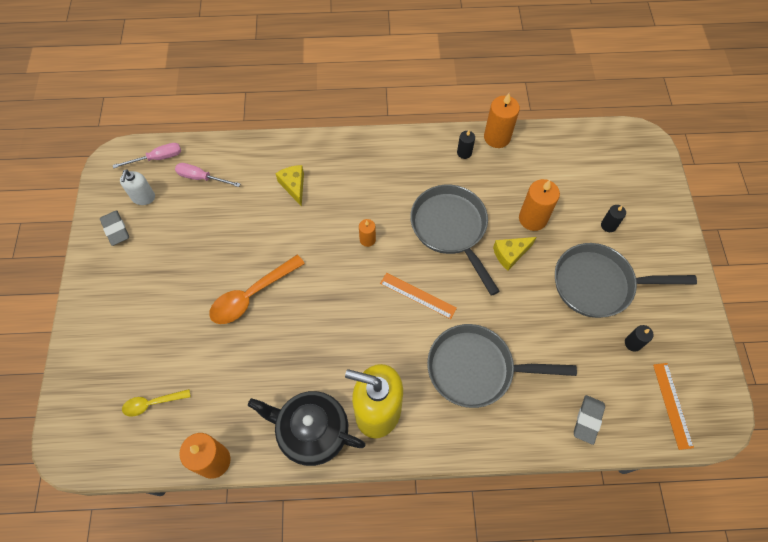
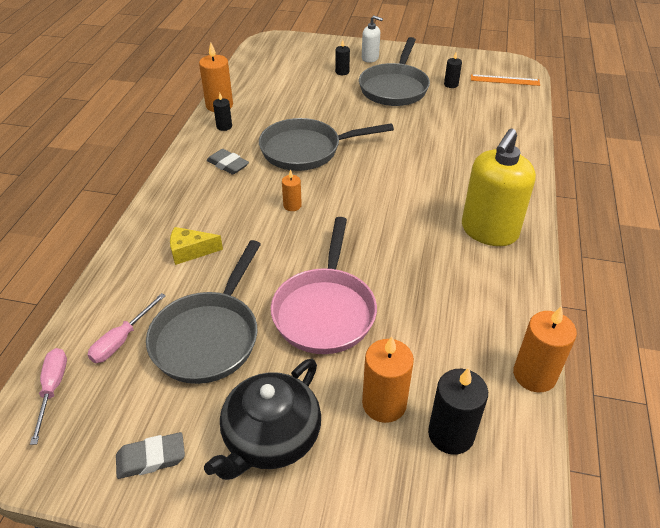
camera: 75 degrees left, 20 degrees down
(143, 197) = (113, 414): white soap dispenser -> white soap dispenser (370, 58)
(152, 403) = (451, 434): yellow spoon -> black candle
(252, 295) = (325, 310): orange spoon -> pink pan
(312, 431) = (506, 283): black teapot -> black teapot (271, 437)
(418, 295) = (371, 183): orange ruler -> none
(476, 369) = (457, 163): grey pan -> grey pan (209, 336)
(510, 254) = (348, 123): yellow cheese -> none
(532, 218) = (317, 105): orange candle -> orange candle (384, 404)
(588, 420) = (512, 118): grey eraser -> grey eraser (228, 165)

